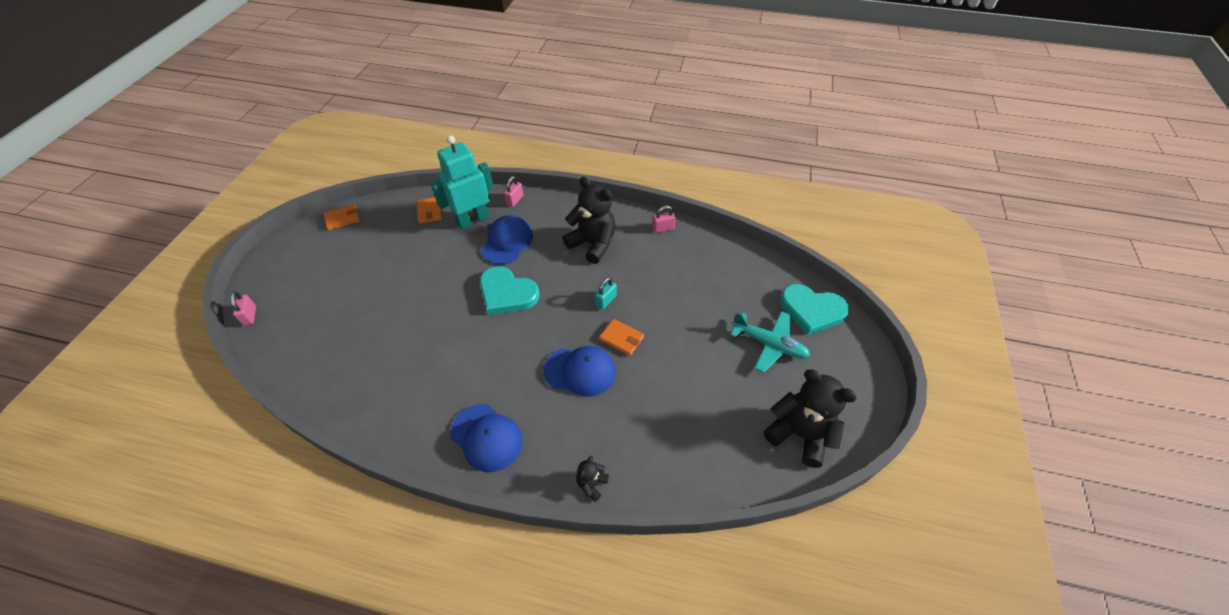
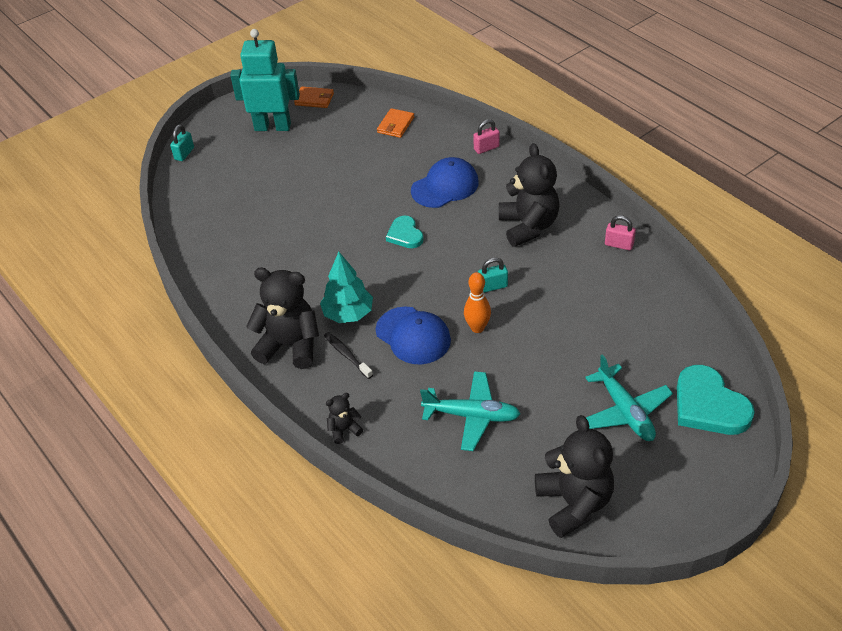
camera: 40 degrees right, 5 degrees down
(250, 316) = (184, 154): pink padlock -> turquoise padlock
(473, 220) = (429, 150): turquoise robot -> turquoise robot (273, 127)
(486, 437) = (290, 345): blue cap -> black teddy bear
(507, 293) = (405, 234): turquoise heart -> turquoise heart, size x0.59
(514, 382) = (348, 314): none -> turquoise tree
(541, 417) = (347, 355): none -> black toothbrush
(621, 338) = (477, 328): orange wallet -> orange bowling pin
(676, 410) = (472, 416): none -> turquoise plane

